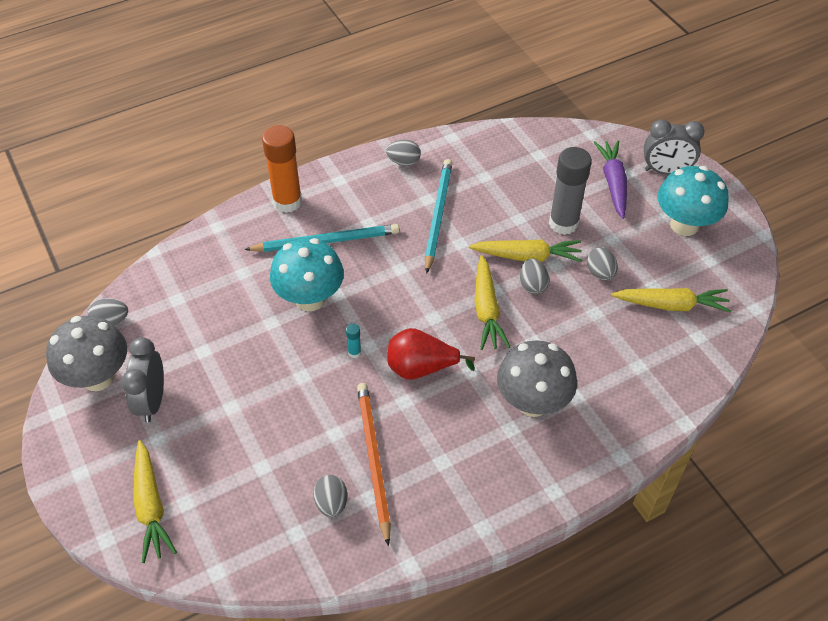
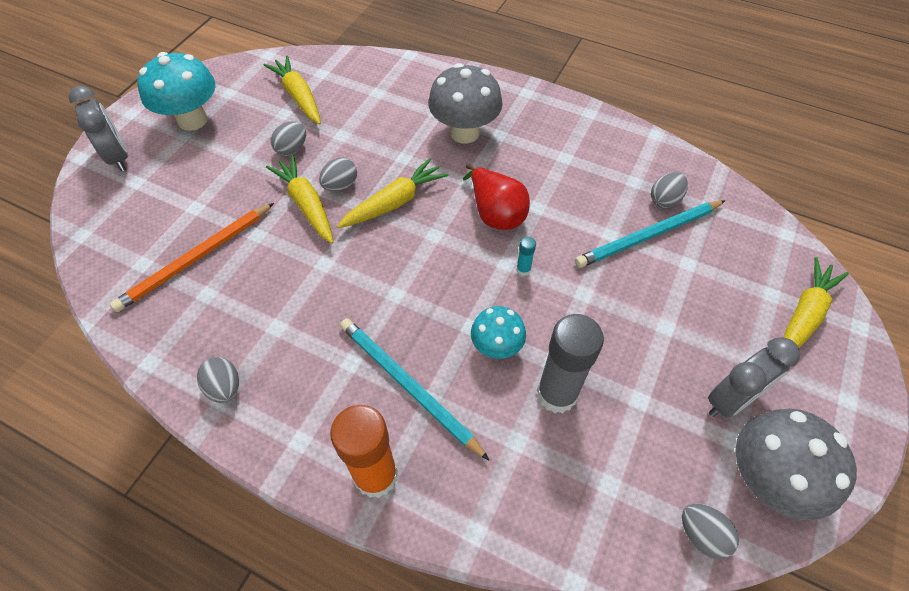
camera: 125 degrees left, 5 degrees up
(310, 299) = (496, 347): turquoise mushroom -> turquoise mushroom, size x0.60
(373, 459) = (605, 196): orange pencil -> orange pencil (196, 259)
(438, 215) = (296, 303): turquoise pencil -> turquoise pencil (648, 236)
(563, 223) = (242, 198): grey glue stick -> grey glue stick (556, 394)
(613, 183) = (158, 186): purple carrot -> none

